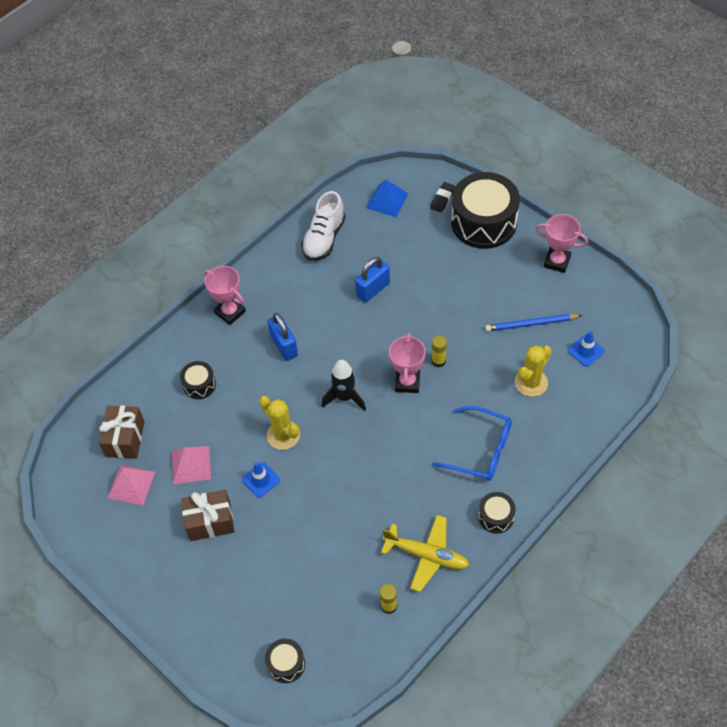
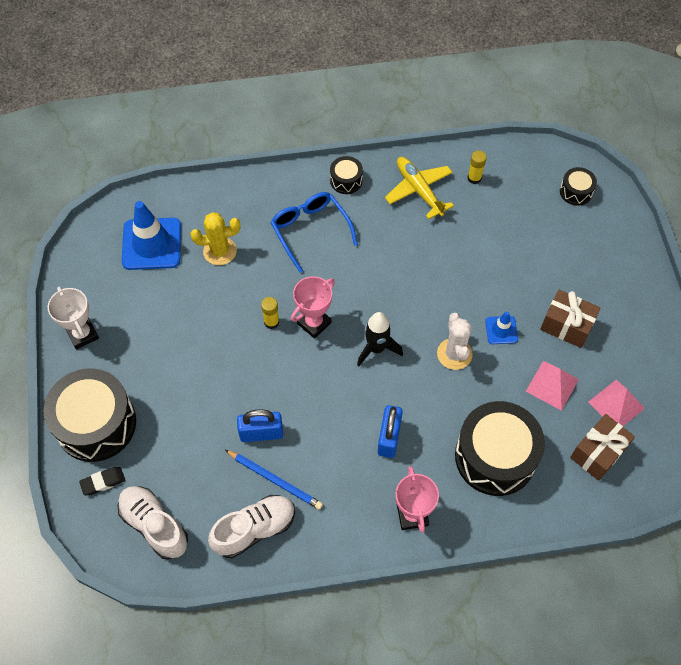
camera: 145 degrees left, 5 degrees up
(199, 385) = (495, 457): black drum -> black drum, size x2.16
(283, 435) = (454, 354): yellow cactus -> white cactus
(387, 201) = (154, 525): blue pyramid -> white shoe
(531, 324) = (166, 296): blue pencil -> blue pencil (275, 480)
(557, 261) = (82, 334): pink trophy -> white trophy
(586, 351) = (152, 244): blue traffic cone -> blue traffic cone, size x2.01

